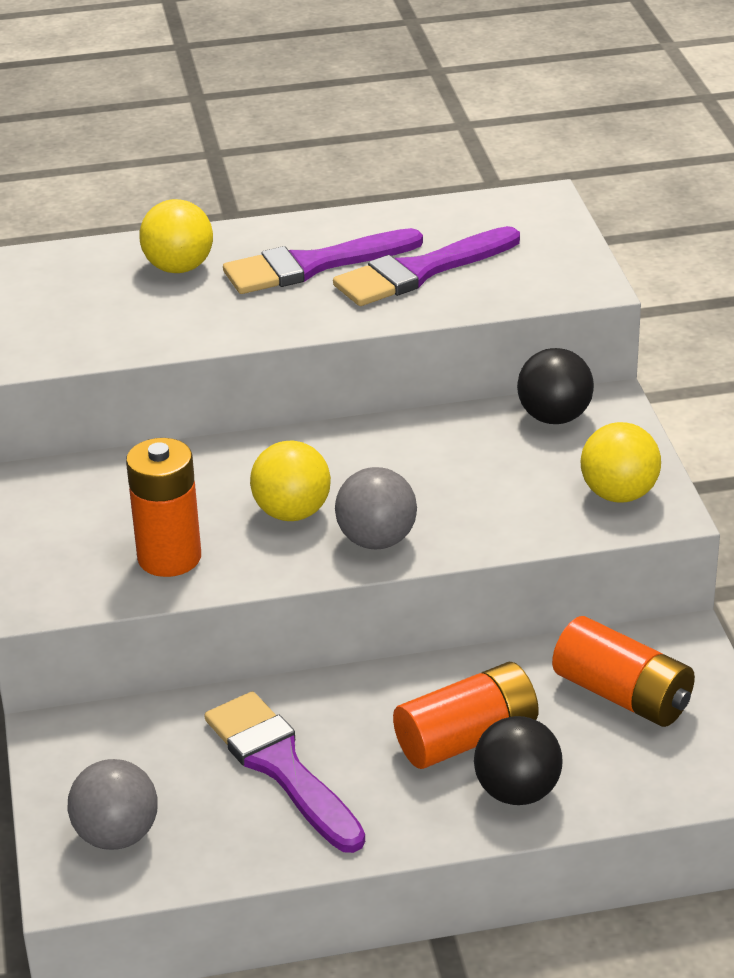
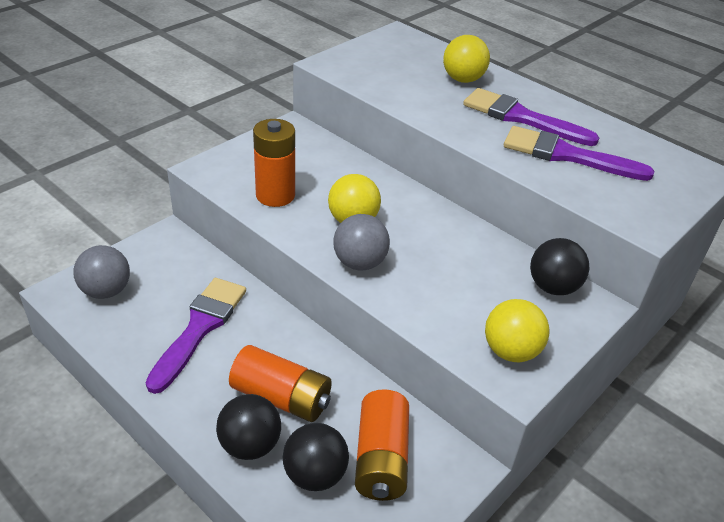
camera: 50 degrees right, 5 degrees up
(602, 756) = (315, 475): none -> black ball

